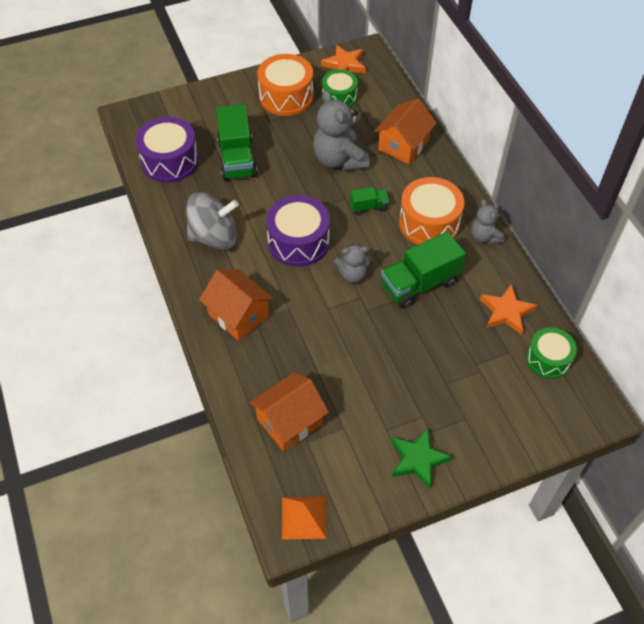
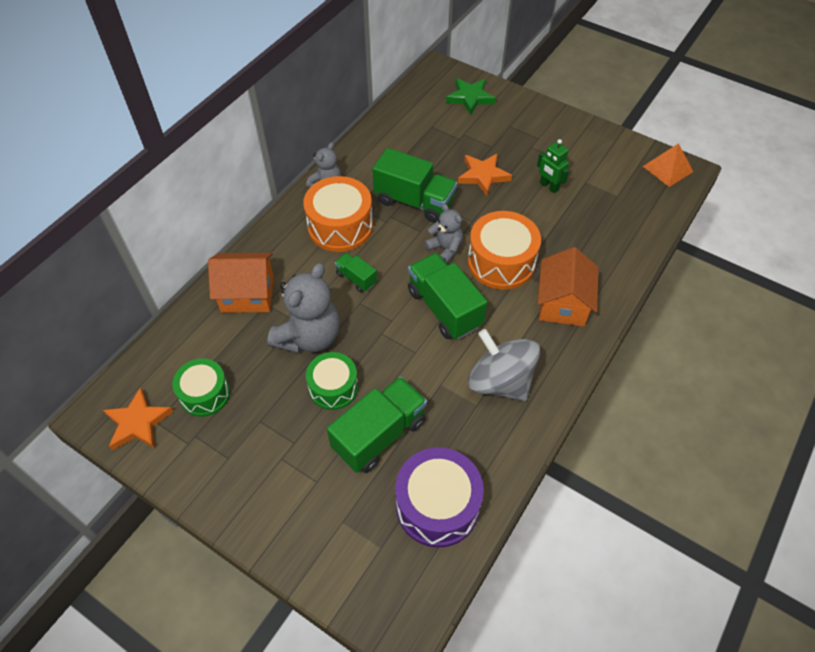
camera: 125 degrees left, 0 degrees up
(286, 96) = (239, 451): orange drum -> orange drum (501, 262)
(289, 421) = (614, 214): orange house -> none
(298, 242) = (444, 308): purple drum -> green truck
(361, 393) = (549, 186): none -> green robot
(418, 459) = (565, 134): green star -> green star (470, 98)
(506, 311) = (395, 141): orange star -> orange star (483, 175)
(548, 359) = (418, 105): green drum -> green drum (333, 387)

